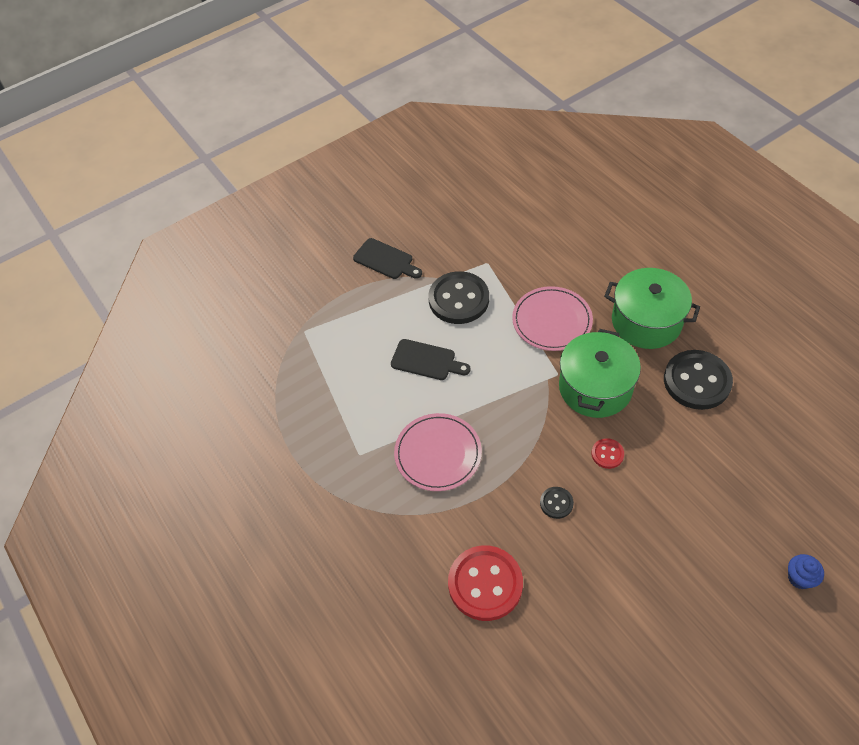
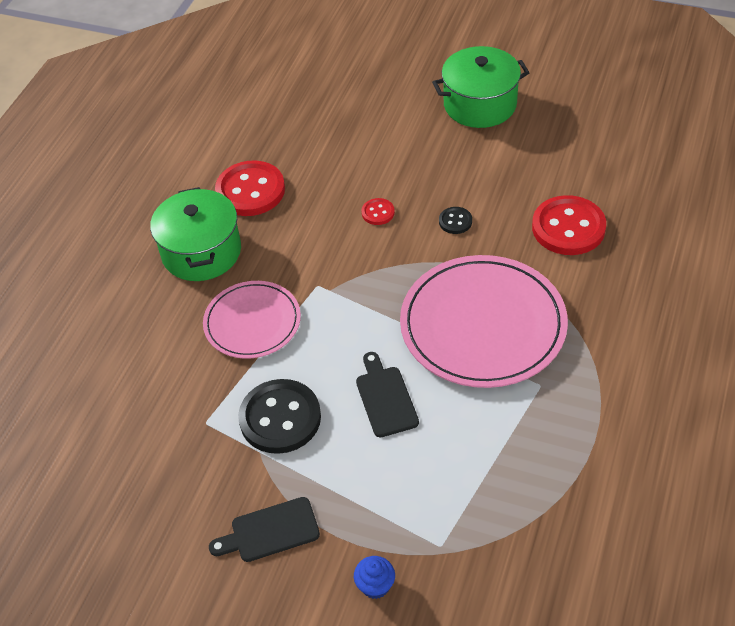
camera: 125 degrees left, 5 degrees down
(385, 260) = (270, 531): black cutting board -> black cutting board turned 105 degrees counterclockwise
(438, 454) = (483, 325): pink plate -> pink plate, size x1.67
(595, 387) = (312, 252): green pot -> green pot (480, 104)
(697, 381) = (250, 191): black button -> red button
(799, 578) = (393, 75): blue cupcake -> blue cupcake (375, 586)

